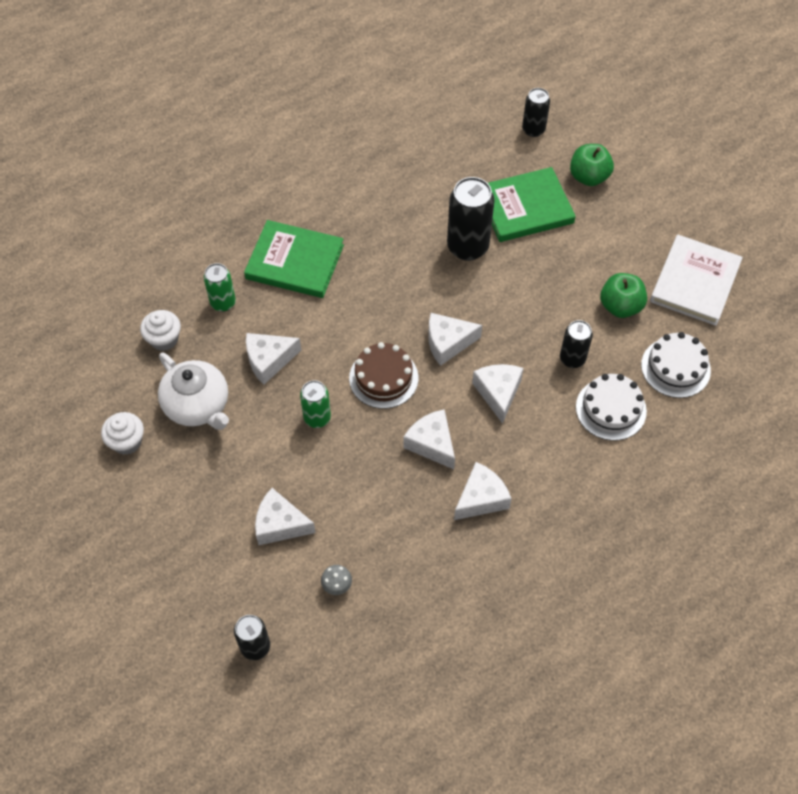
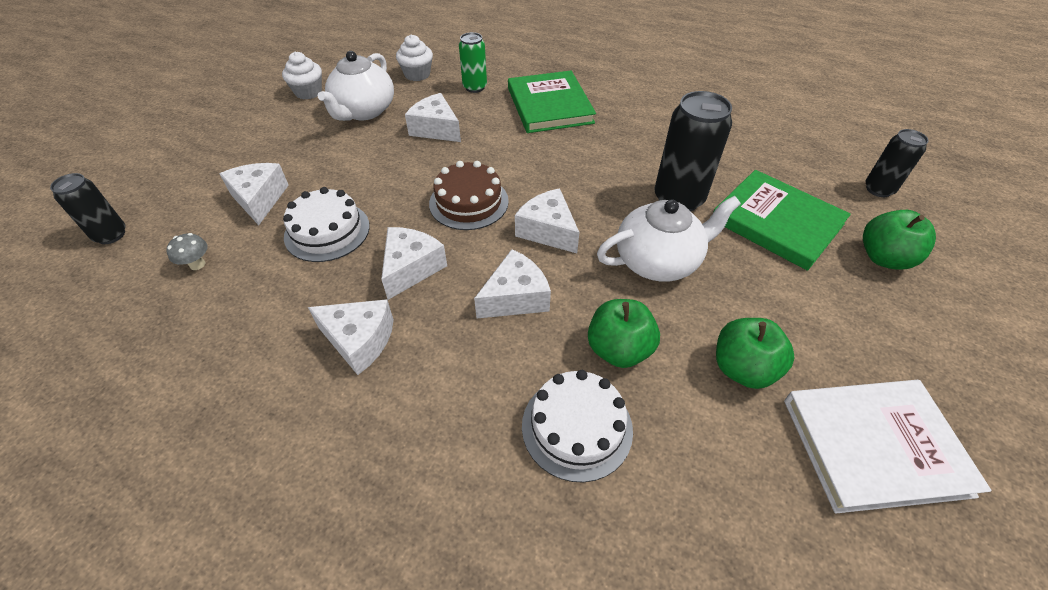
camera: 60 degrees right, 10 degrees down
(317, 418) = (393, 178): green can -> none
(517, 295) = (658, 261): none -> white teapot
(572, 359) = (619, 349): black can -> green apple
(675, 367) = (710, 485): white cake -> white cake (327, 231)

